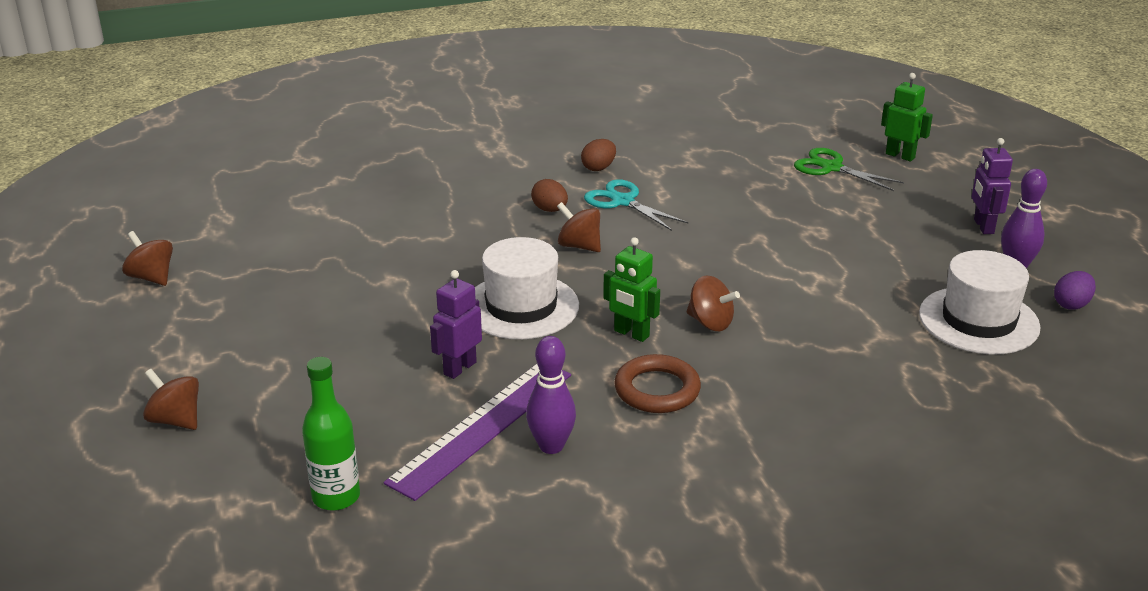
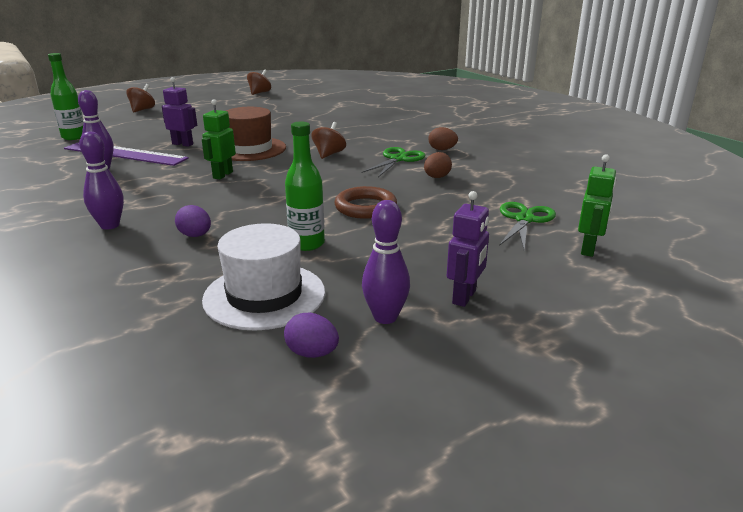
camera: 75 degrees right, 5 degrees down
(521, 306) = (249, 149): white hat -> brown hat
(550, 210) = (372, 144): brown egg -> brown egg (436, 177)
(623, 201) = (398, 159): turquoise scissors -> green scissors
(657, 390) = (156, 186): brown ring -> brown ring (365, 207)
(710, 323) = (240, 194): brown spinning top -> none
(793, 422) = (110, 225): none -> purple bowling pin
(836, 358) = (195, 235): none -> purple egg
(869, 289) = (307, 244): none -> green bottle
(983, 226) = (464, 297): purple robot -> purple robot turned 135 degrees clockwise

